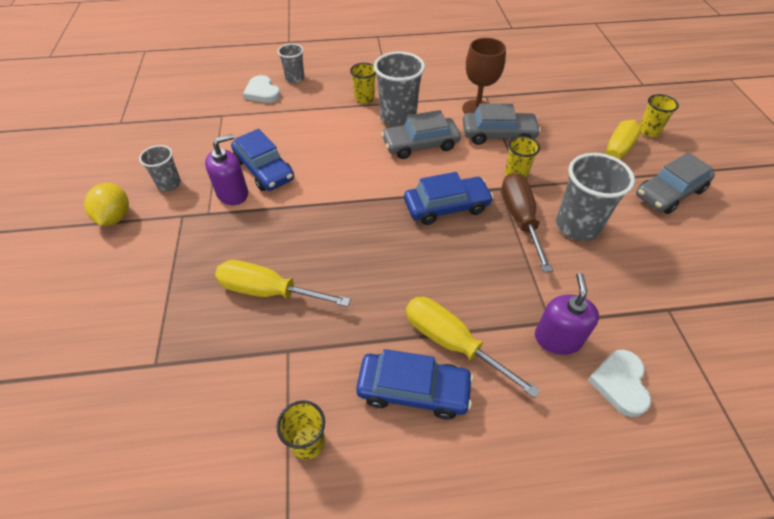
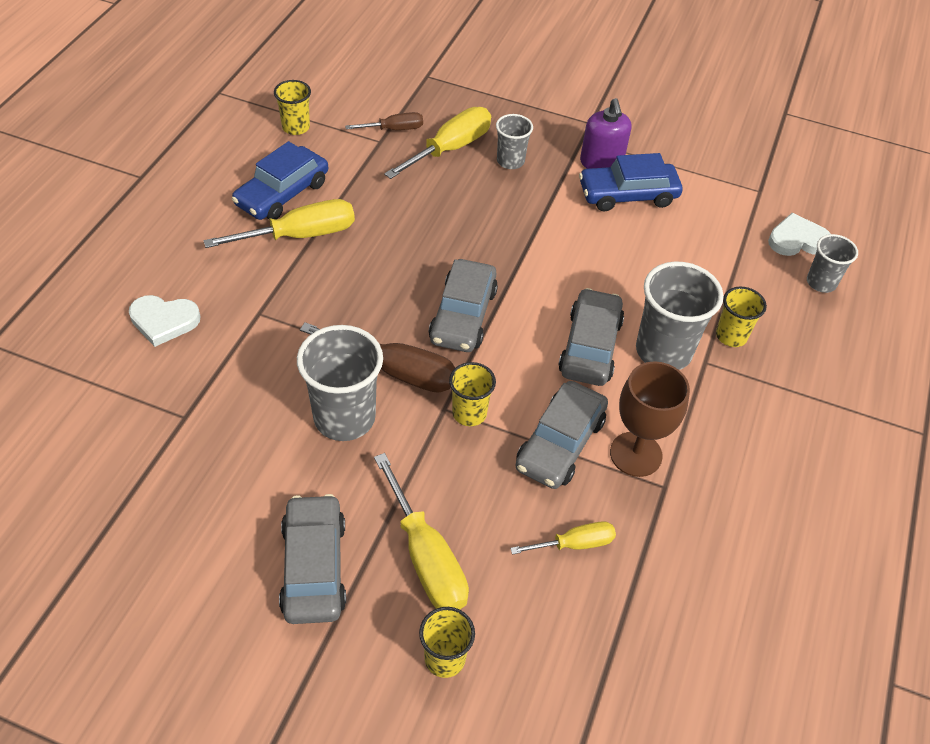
camera: 115 degrees right, 0 degrees up
(115, 217) = (616, 84): yellow lemon -> none
(169, 184) = (646, 124): grey cup -> grey cup (510, 161)
(263, 348) = (394, 129): none -> brown screwdriver
(446, 207) = (463, 315): blue car -> grey car
(548, 113) = (574, 544): none -> yellow screwdriver
(557, 338) = (239, 307): purple soap dispenser -> none
(620, 383) = (164, 321): white heart -> white heart turned 150 degrees clockwise

